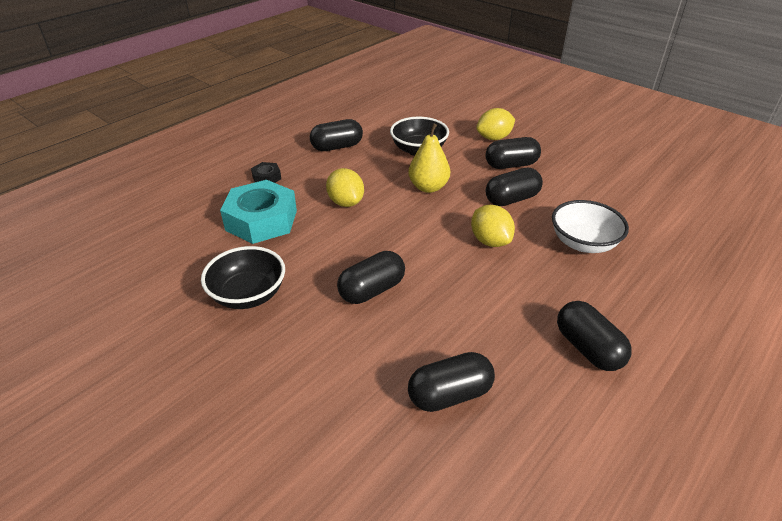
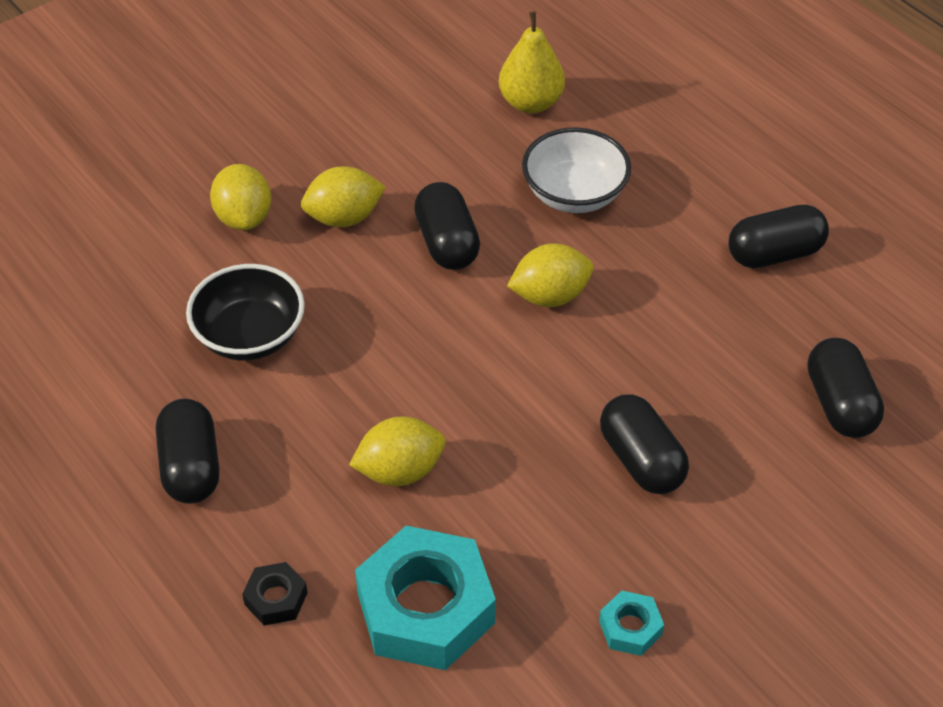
camera: 80 degrees left, 10 degrees up
(248, 295) = (630, 628): black bowl -> turquoise nut
(428, 187) = (383, 344): yellow pear -> yellow pear (531, 103)
(511, 165) = (344, 217): black capsule -> yellow lemon

